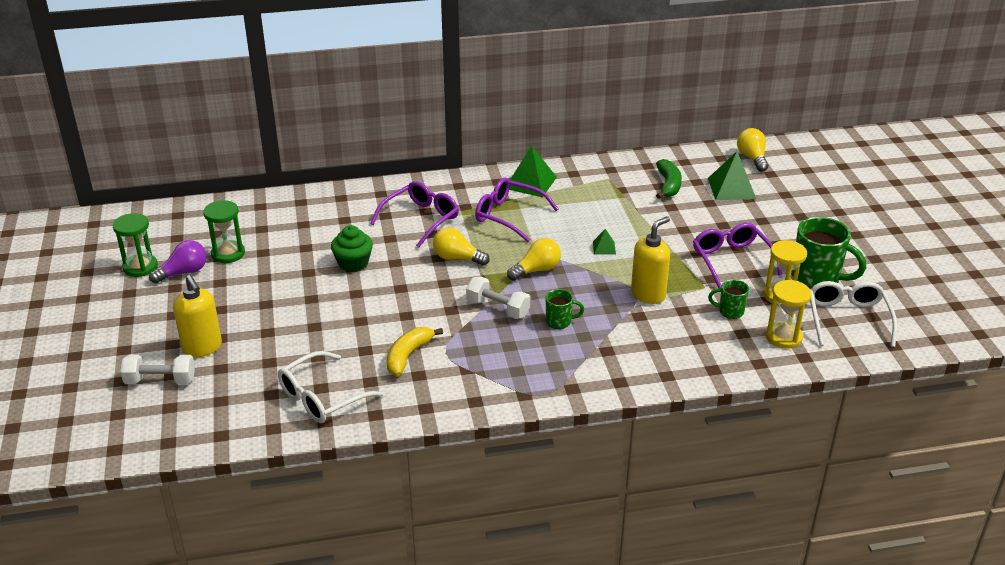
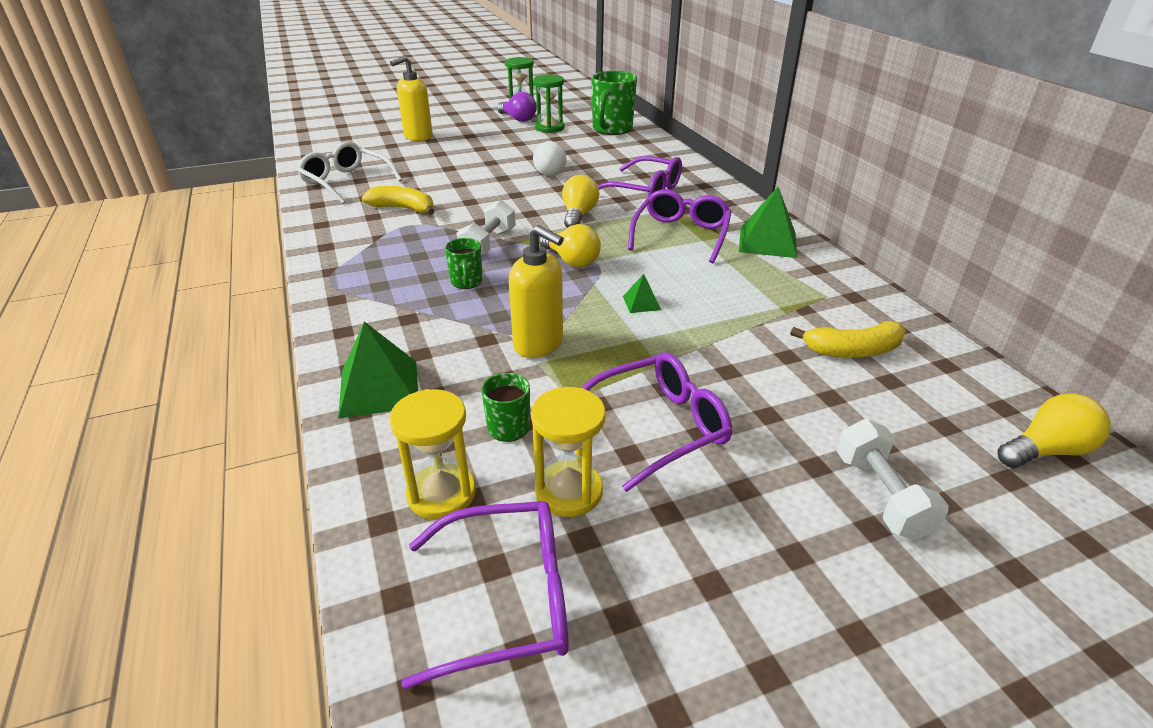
camera: 80 degrees right, 0 degrees up
(160, 380) = (378, 131): white dumbbell -> white dumbbell (881, 495)
(353, 263) = (551, 171): green cupcake -> white light bulb
(668, 185) = (853, 350): green banana -> yellow banana
(731, 188) = (903, 423): green pyramid -> green pyramid (379, 388)
(817, 279) = (640, 550): green mug -> green mug (611, 129)
(847, 319) = (507, 599): white glasses -> purple glasses

